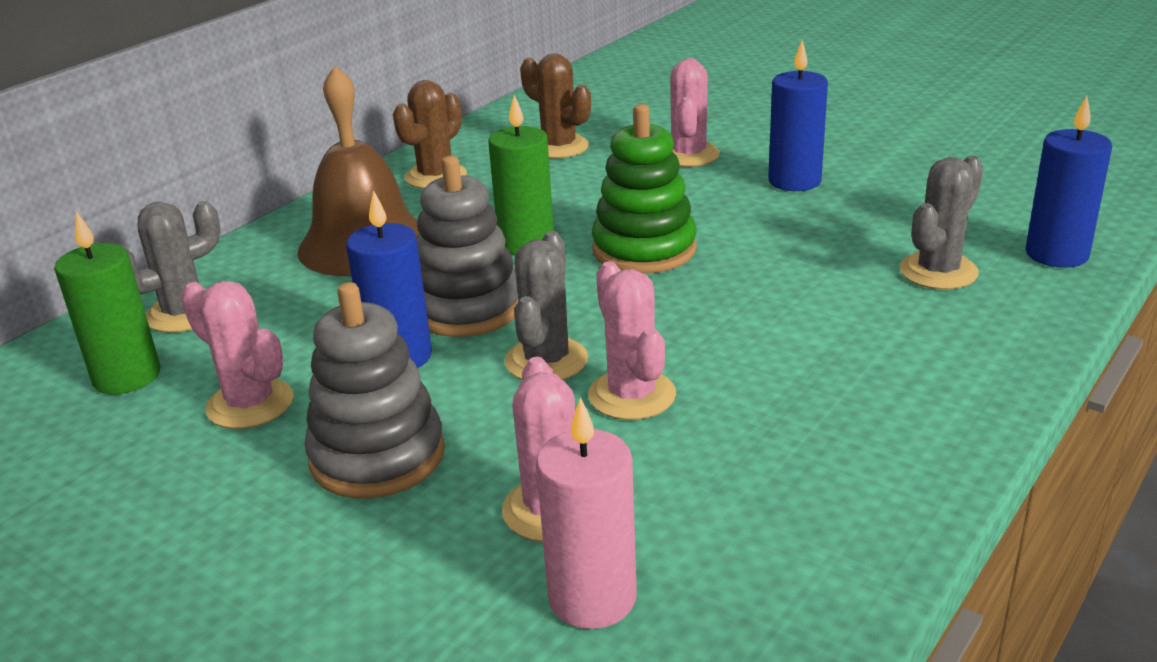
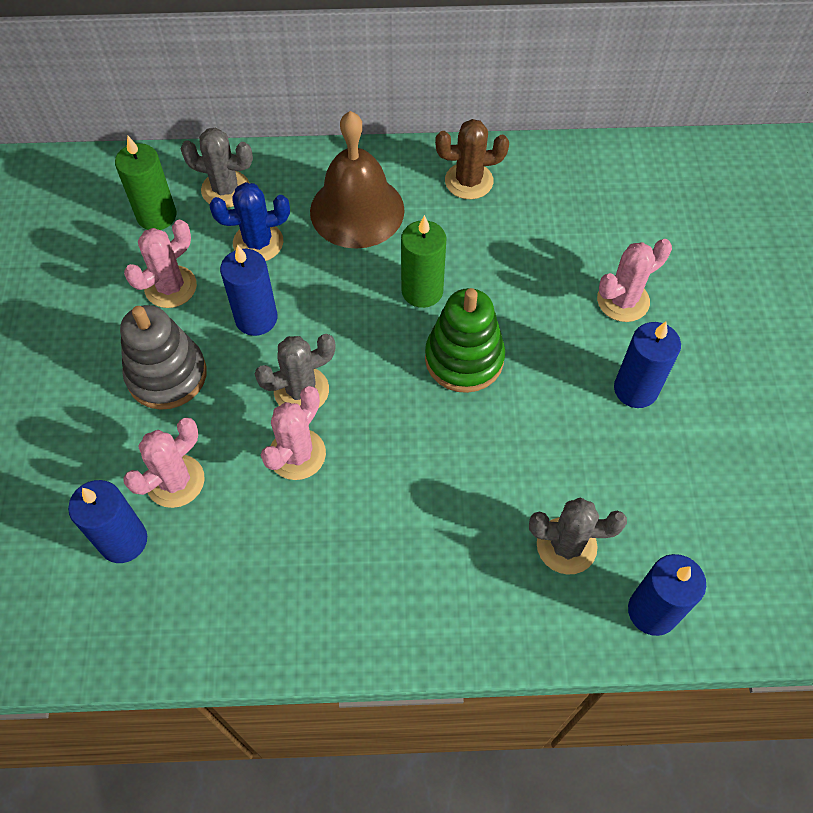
camera: 50 degrees right, 30 degrees up
(250, 404) = (170, 287): pink cactus -> pink cactus turned 45 degrees clockwise
(297, 318) = (258, 243): none -> blue cactus
(467, 308) = (326, 314): grey stacking toy -> none
(559, 147) = (569, 217): brown cactus -> none
(592, 598) = (123, 541): pink candle -> blue candle

